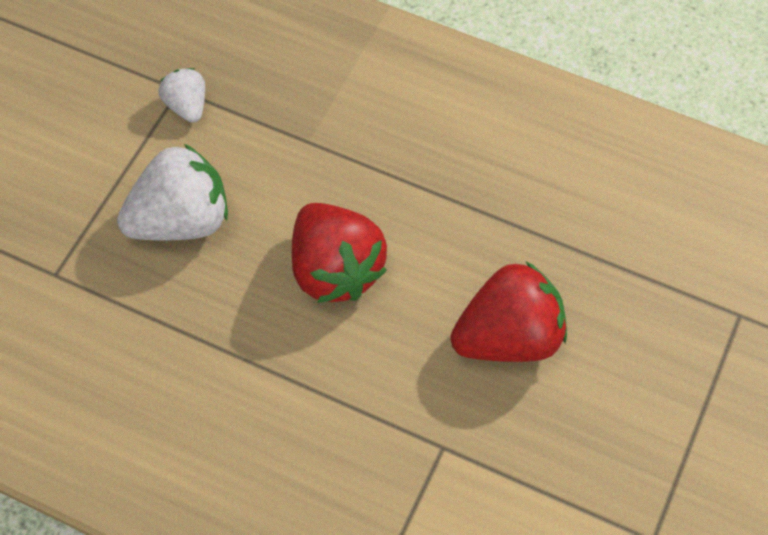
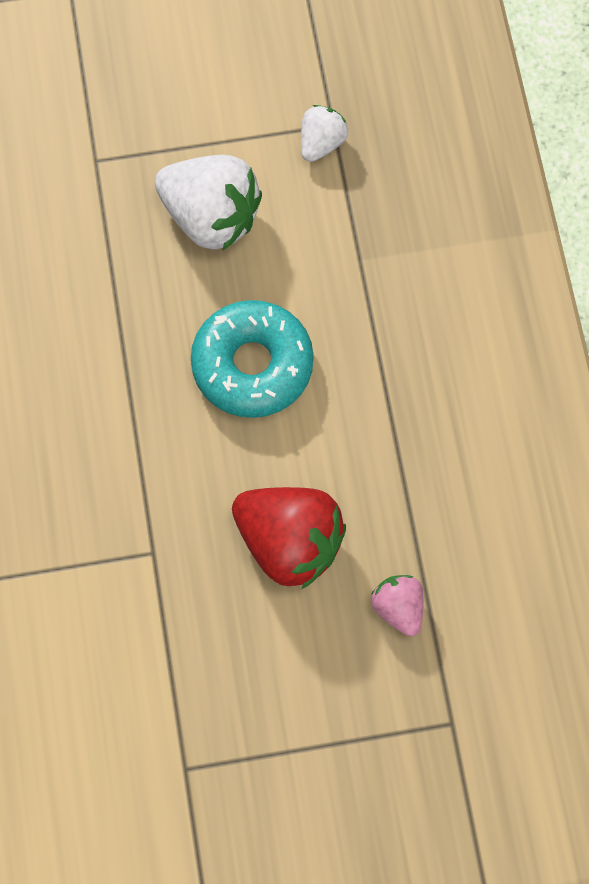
camera: 55 degrees right, 10 degrees up
(335, 270) = (252, 365): red strawberry -> turquoise donut
(619, 293) = (398, 608): none -> pink strawberry

